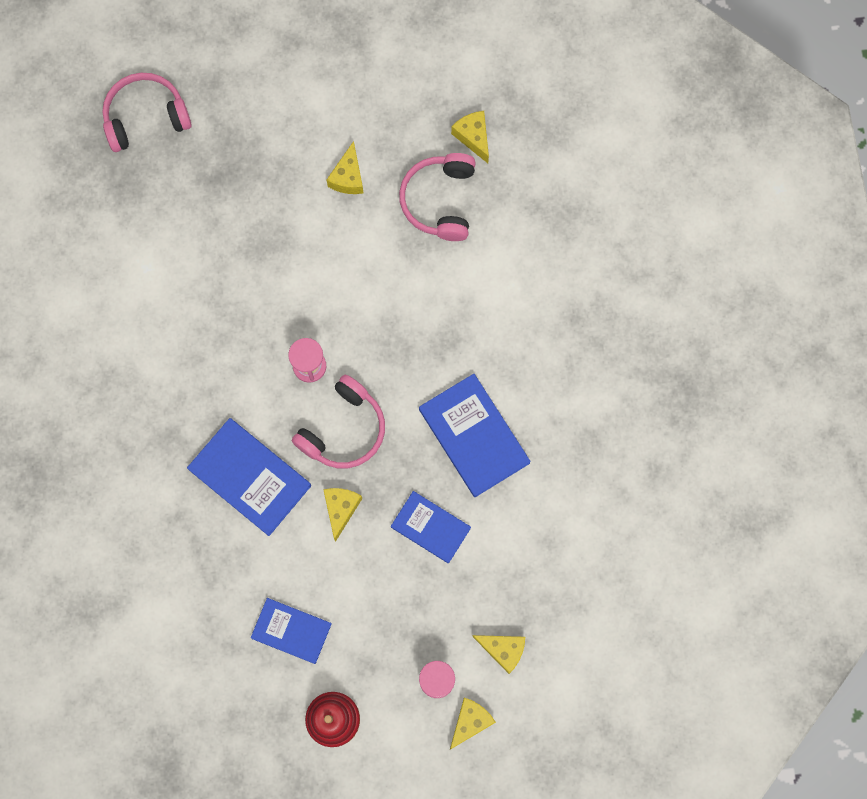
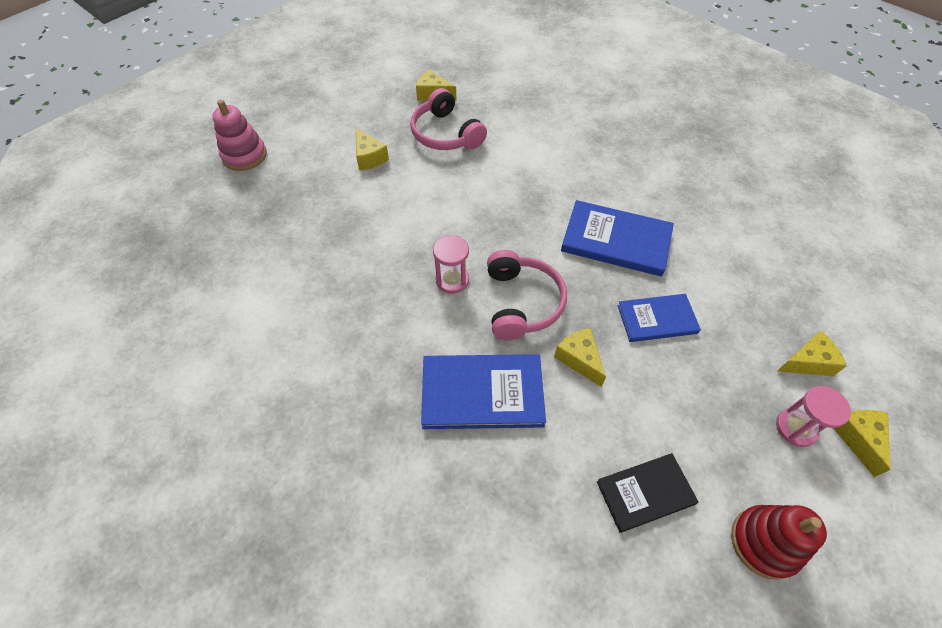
camera: 40 degrees left, 20 degrees down
(146, 117) = (175, 212): pink headphones -> none
(243, 89) = (244, 155): none -> pink stacking toy
(291, 631) = (645, 493): blue book -> black book

